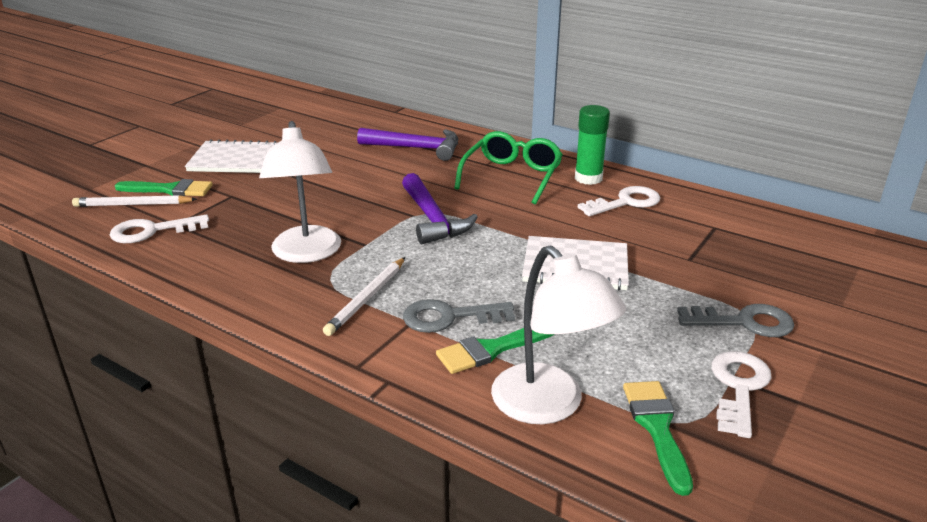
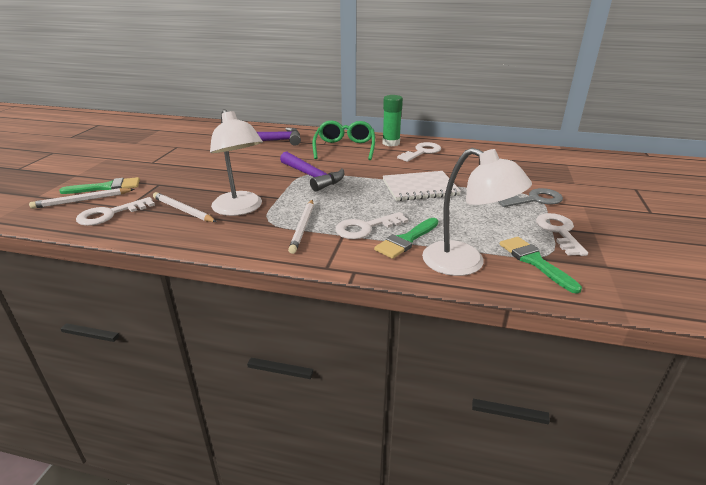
camera: 20 degrees left, 0 degrees up
(235, 160) = (146, 163): white notebook -> none
(237, 241) = (183, 210): none -> white pencil
(450, 317) = (366, 228): grey key -> white key

